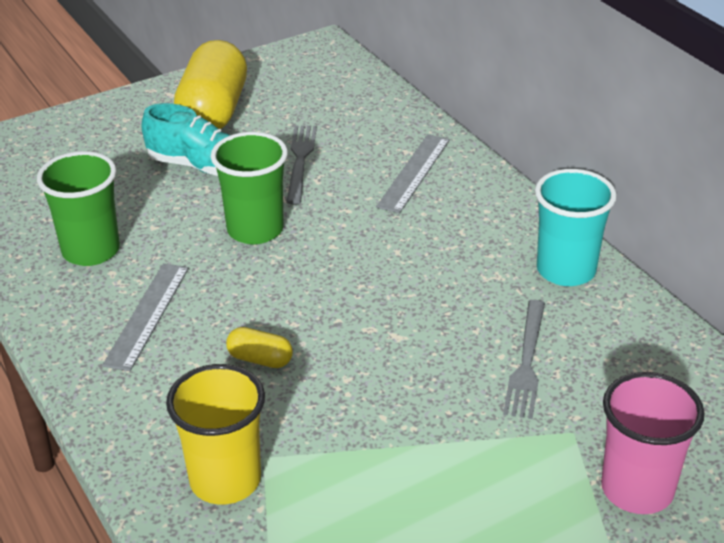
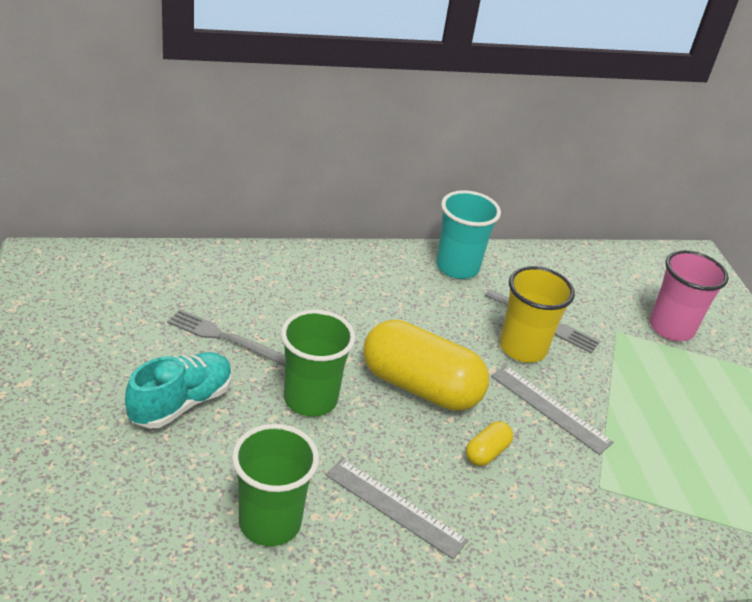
camera: 75 degrees left, 0 degrees up
(213, 111) = (90, 363): yellow capsule -> yellow capsule (420, 387)
(225, 480) = (617, 517): yellow cup -> yellow cup (522, 348)
(414, 173) = (292, 285): grey ruler -> grey ruler (550, 409)

